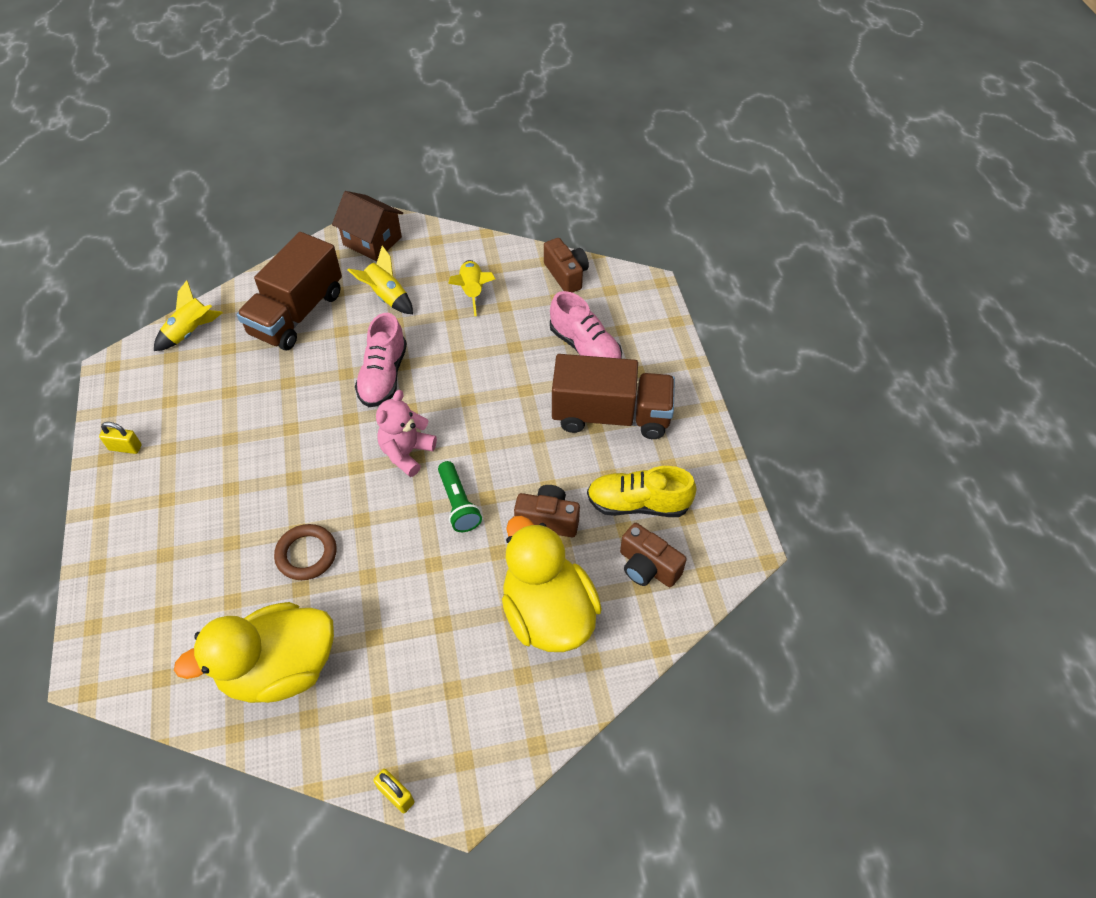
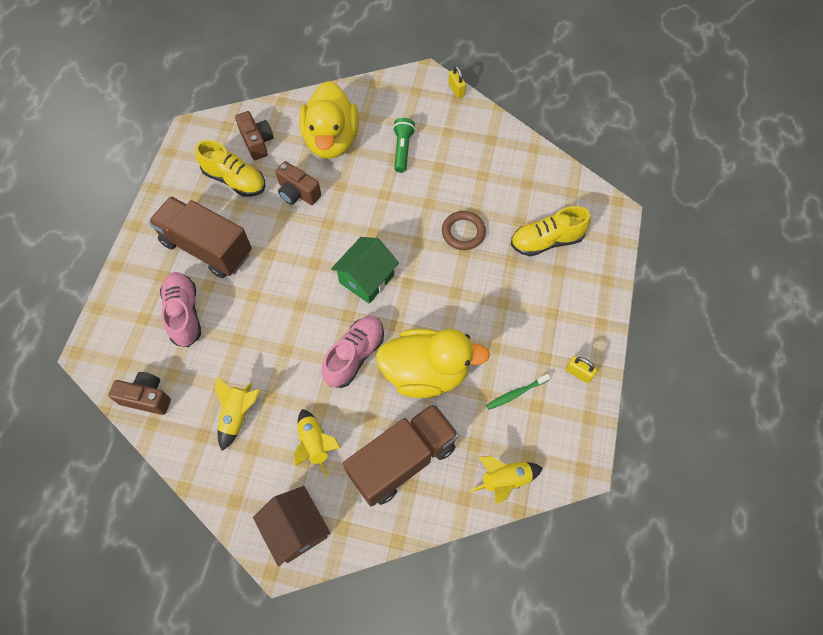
camera: 155 degrees left, 10 degrees up
(188, 587) = (546, 241): none -> yellow shoe
(194, 404) = (516, 393): none -> green toothbrush
(280, 669) = (500, 170): yellow duck -> yellow duck (426, 372)
(406, 453) = (366, 279): pink teddy bear -> green house
(458, 504) = (349, 226): green flashlight -> green flashlight (402, 149)
(566, 275) = (147, 398): brown camera -> brown camera turned 105 degrees clockwise

